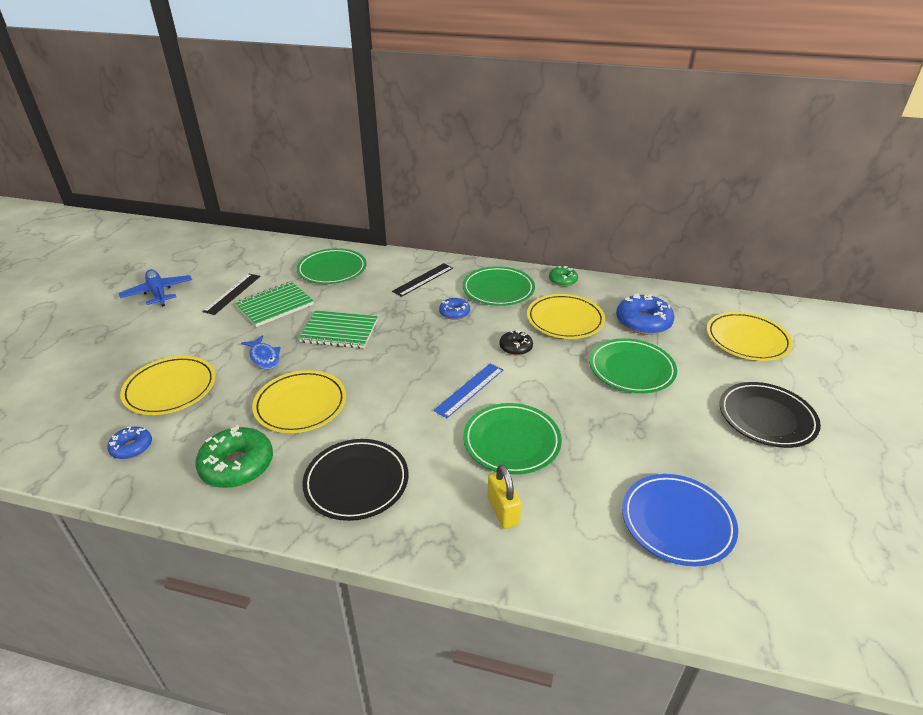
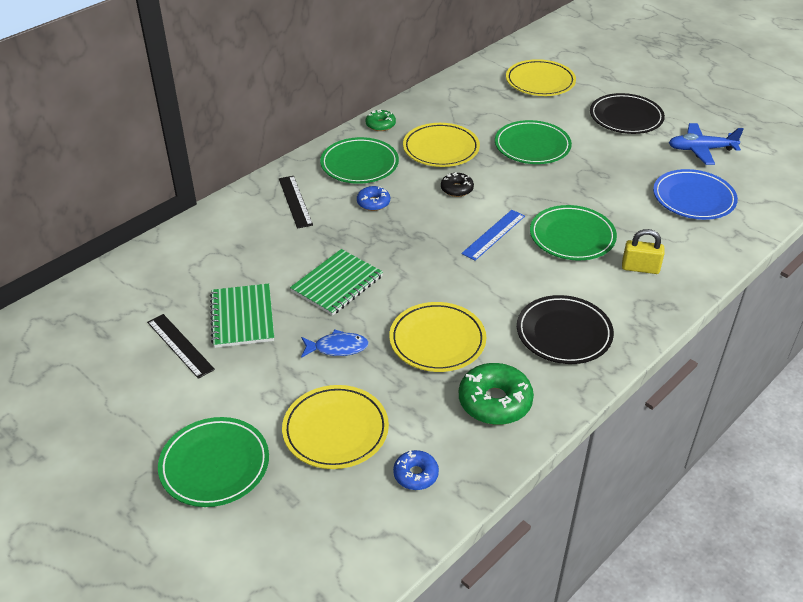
camera: 60 degrees left, 5 degrees up
(158, 293) = (110, 411): blue plane -> blue plane (701, 149)
(332, 270) = (208, 256): green plate -> green plate (214, 465)
(469, 390) = (494, 234): blue ruler -> blue ruler turned 60 degrees clockwise
(643, 322) = (479, 114): blue donut -> none

